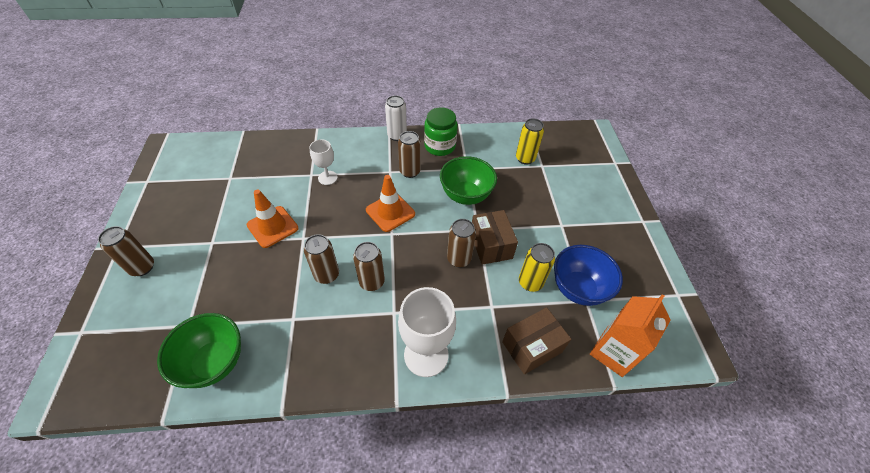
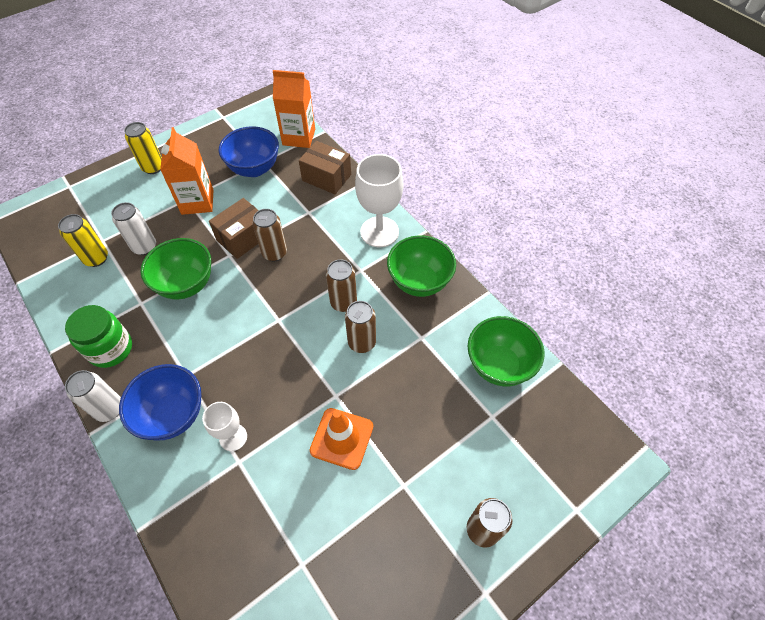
camera: 120 degrees left, 5 degrees up
(343, 353) = (419, 282): none -> green bowl
(368, 158) = (173, 415): none -> blue bowl
(390, 212) = (250, 338): orange traffic cone -> none
(410, 172) = (175, 355): brown can -> none
(520, 185) = (144, 247): none -> white can
(530, 282) = (268, 197): yellow can -> yellow can (153, 167)
(553, 231) = (197, 202): none -> orange carton

